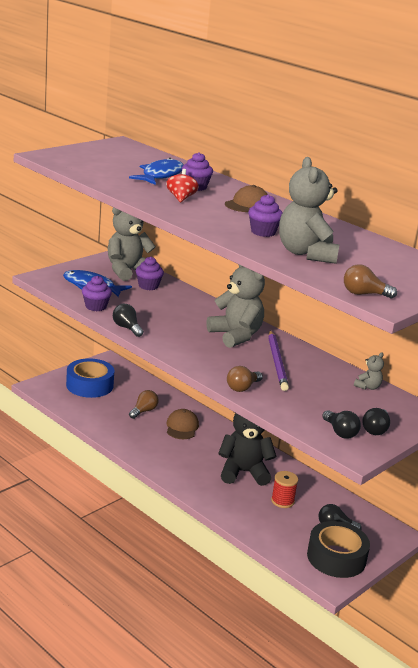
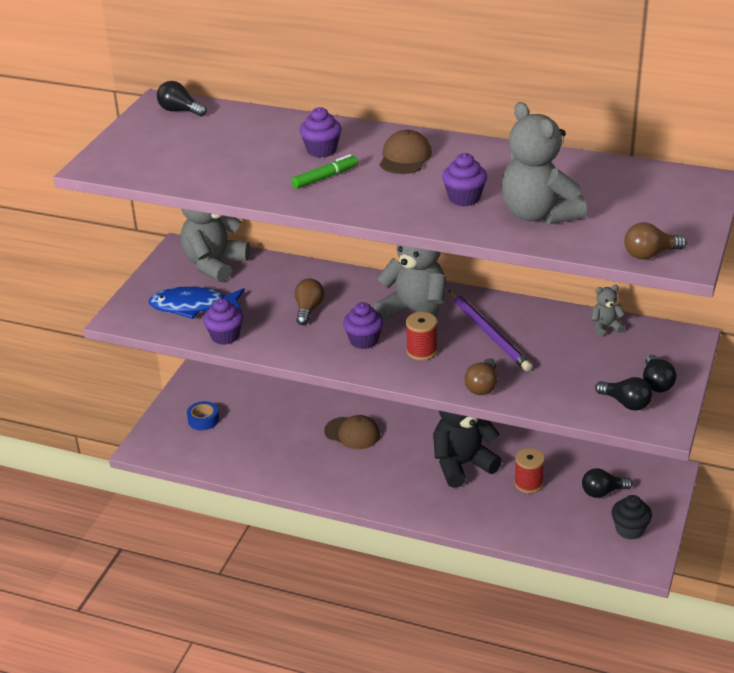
camera: 20 degrees left, 10 degrees up
(89, 385) = (203, 420): blue tape -> blue tape, size x0.49
(127, 328) = (288, 354): black light bulb -> black light bulb (180, 111)
(144, 411) = (293, 430): brown light bulb -> brown light bulb (308, 309)
(148, 286) = (258, 278): purple cupcake -> purple cupcake (364, 340)
(160, 175) = (264, 146): blue fish -> none
(181, 198) = (325, 177): red spinning top -> green marker
(182, 427) = (352, 433): brown cap -> brown cap turned 135 degrees clockwise
(219, 356) = (421, 351): none -> red spool
(336, 557) = (629, 529): black tape -> black cupcake
(368, 387) = (605, 327): grey teddy bear -> grey teddy bear turned 120 degrees counterclockwise

